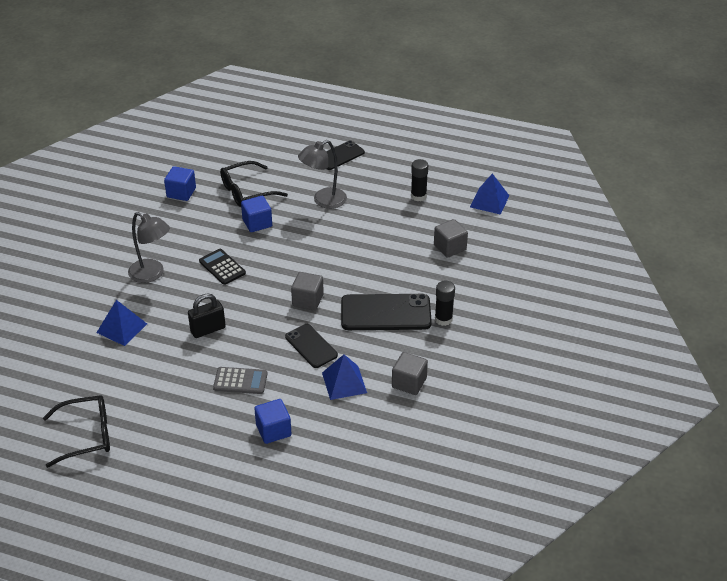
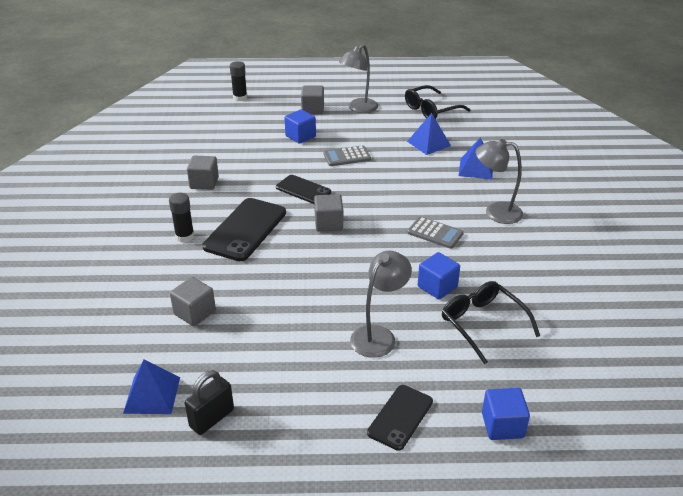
camera: 160 degrees right, 5 degrees down
(173, 465) = (358, 109): none -> grey lamp
(181, 193) = (557, 301): blue cube -> blue cube (502, 425)
(208, 329) = (402, 182): black padlock -> black padlock (212, 418)
(222, 267) = (435, 233): black calculator -> grey calculator
(231, 481) = (312, 109): none -> grey cube
(247, 191) = (482, 324): black glasses -> black glasses turned 75 degrees counterclockwise
(344, 382) = (260, 172): blue pyramid -> blue pyramid (429, 143)
(385, 313) = (245, 229): black phone -> black phone turned 45 degrees counterclockwise
(418, 196) = (256, 376): black glue stick -> black glue stick (240, 98)

